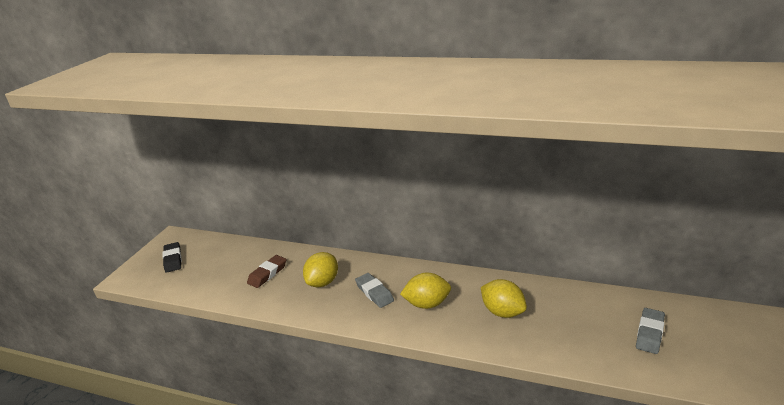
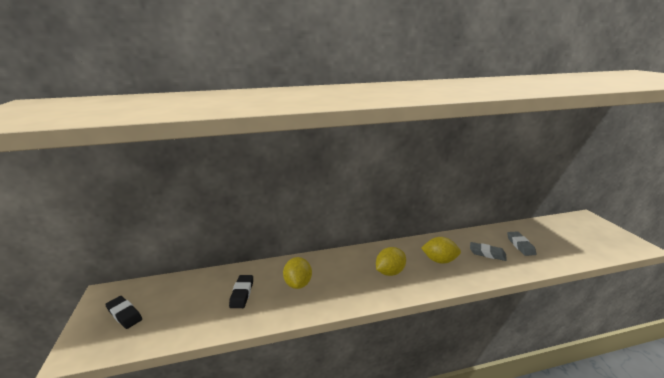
camera: 35 degrees left, 5 degrees down
(267, 274) = (242, 293): brown eraser -> black eraser
(374, 293) = (346, 277): grey eraser -> grey eraser (487, 253)

